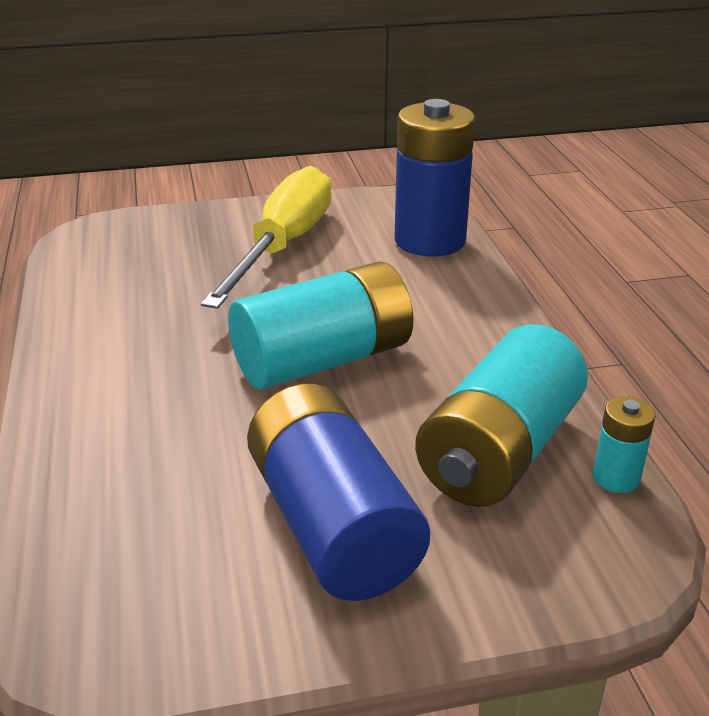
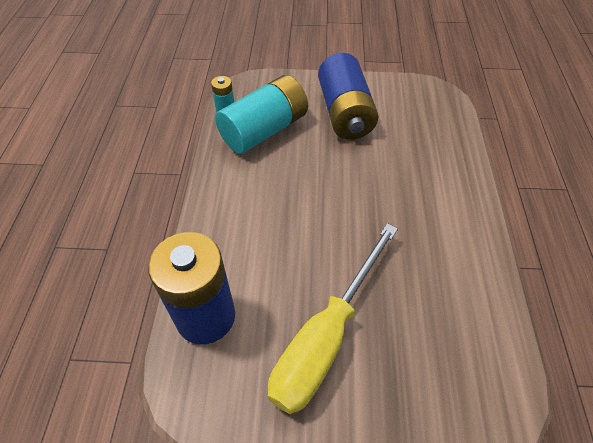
camera: 165 degrees left, 20 degrees up
(323, 360) = (326, 200): turquoise battery -> none

